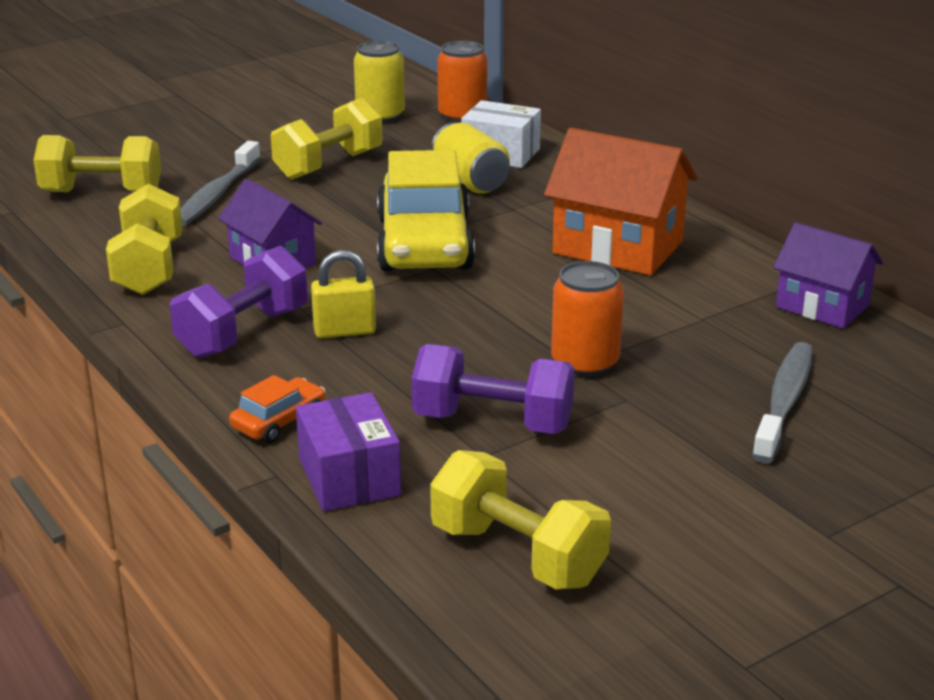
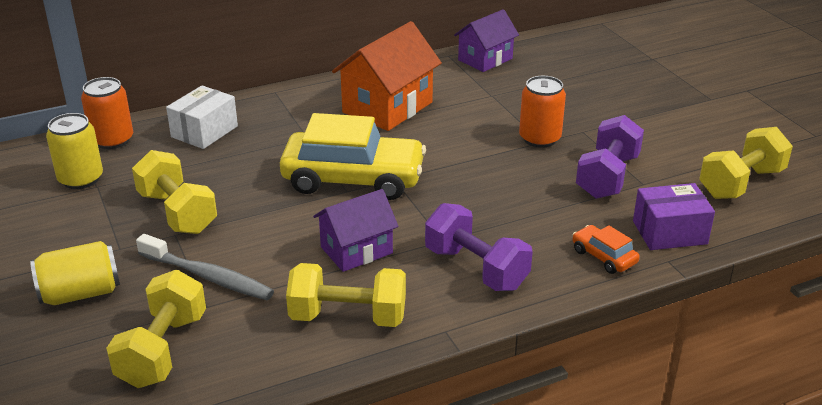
camera: 80 degrees left, 5 degrees up
(344, 331) = (482, 223): yellow padlock -> none
(470, 182) = (251, 150): yellow can -> yellow can (81, 293)
(784, 402) = (589, 88): grey toothbrush -> none

